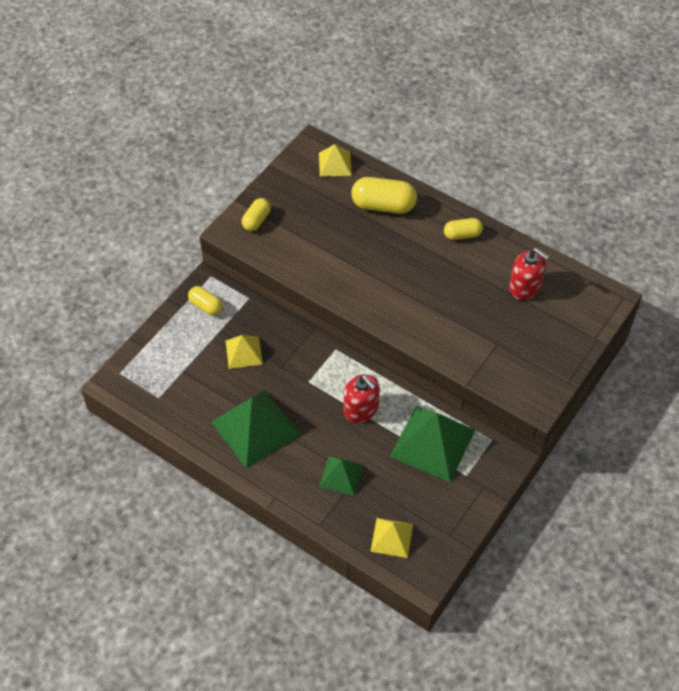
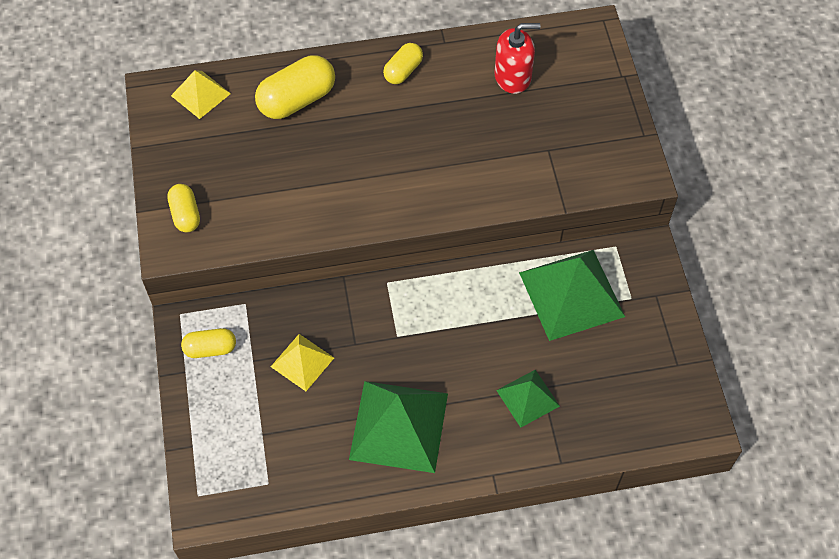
camera: 45 degrees left, 5 degrees up
(361, 409) = (475, 319): red soap dispenser -> none
(391, 537) = (634, 413): yellow pyramid -> none

